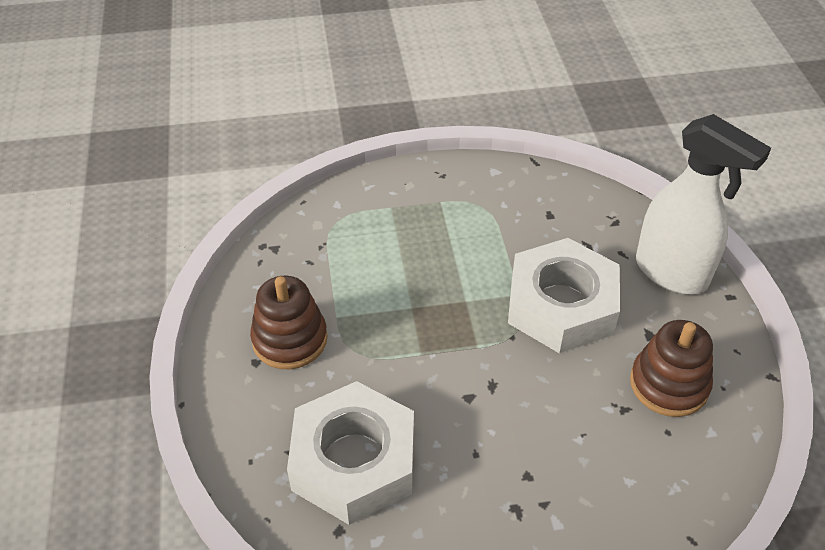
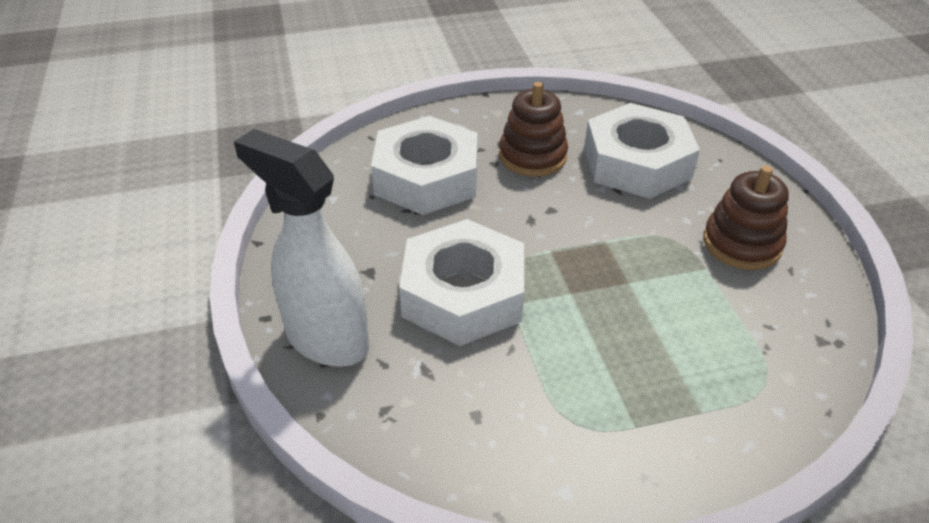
camera: 175 degrees right, 5 degrees down
(609, 455) = (426, 177): none -> white nut
(669, 384) = (361, 229): brown stacking toy -> brown stacking toy (532, 156)

